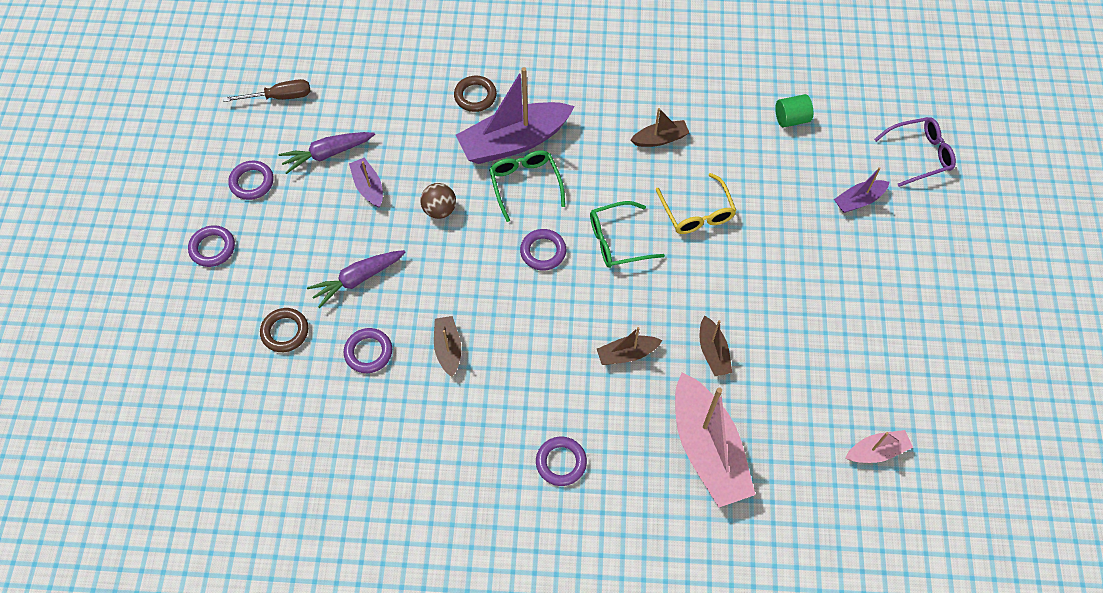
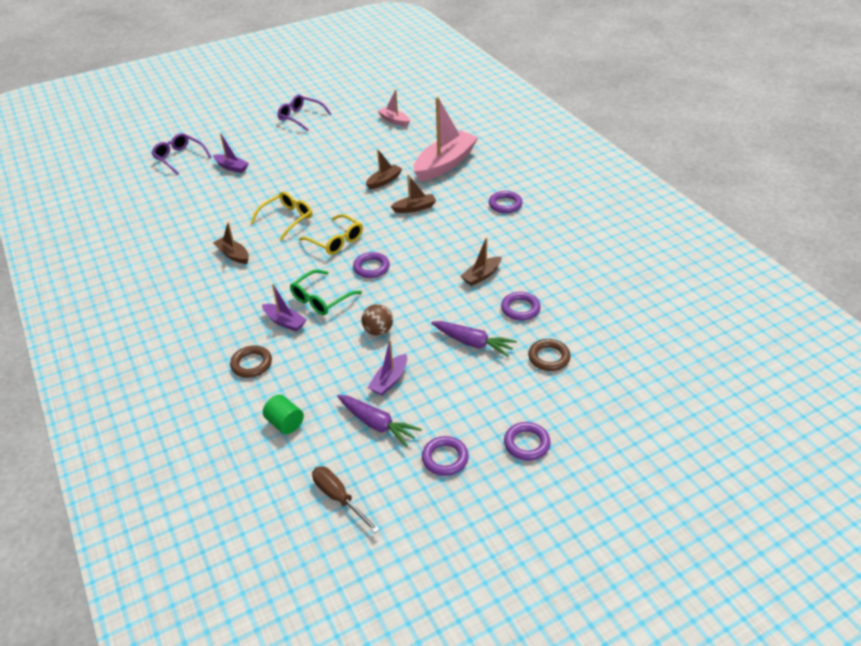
camera: 120 degrees left, 20 degrees down
(514, 142) = (285, 322): purple boat -> purple boat, size x0.49
(617, 241) = (336, 241): green glasses -> yellow glasses
(627, 354) = (414, 208): brown boat -> brown boat turned 60 degrees counterclockwise
(791, 119) = (178, 209): green cylinder -> green cylinder (285, 423)
(959, 332) = (300, 117): none -> purple glasses

